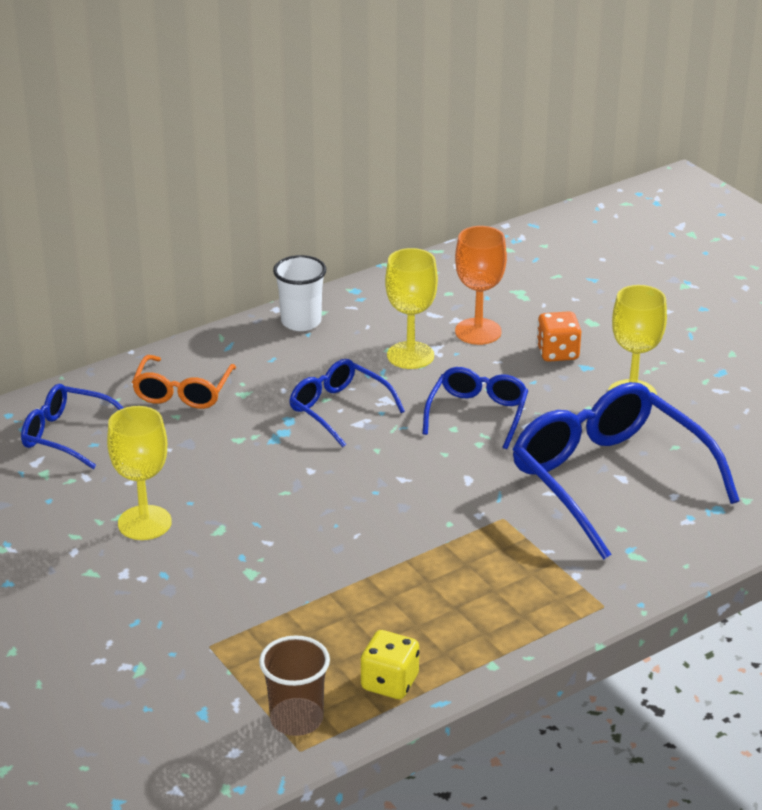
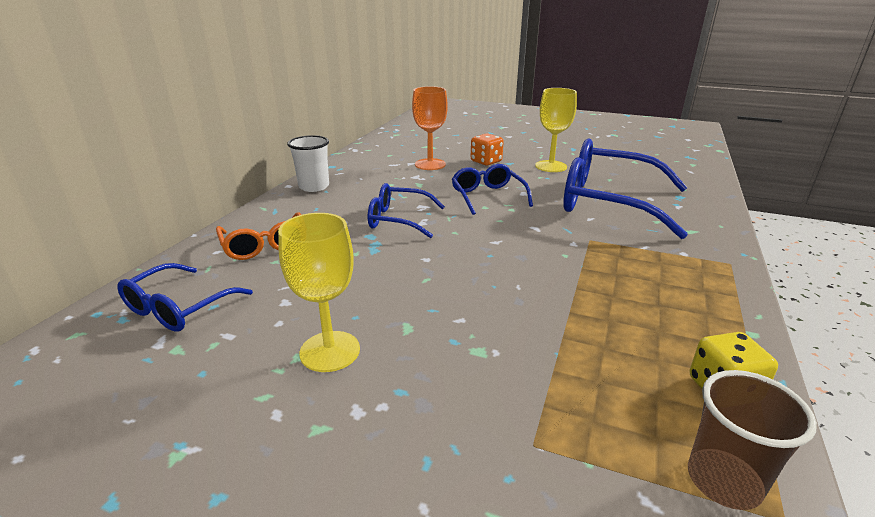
camera: 35 degrees left, 5 degrees down
(67, 435) = (178, 308): blue glasses -> blue glasses turned 45 degrees counterclockwise
(410, 355) = (406, 183): yellow goblet -> none

